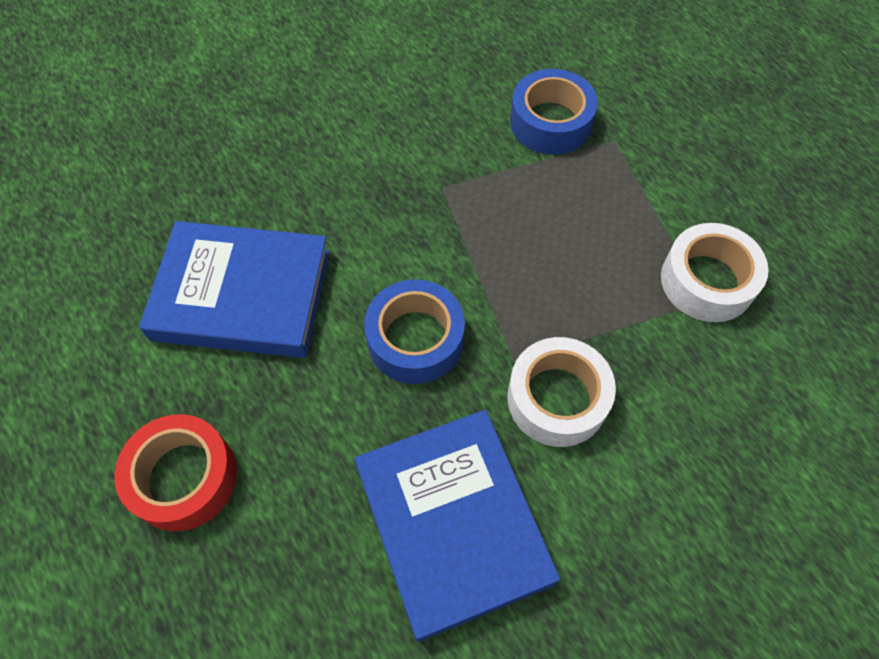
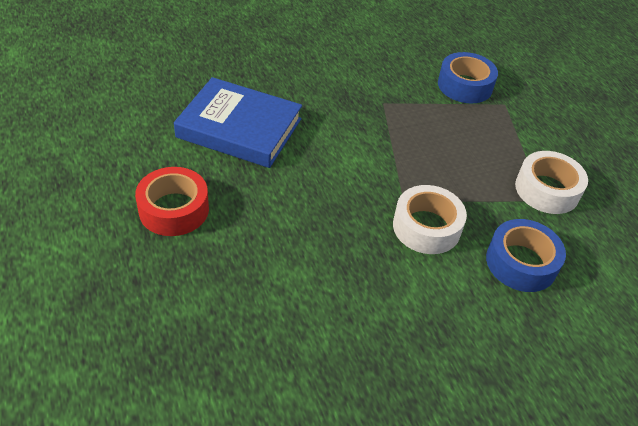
camera: 10 degrees right, 15 degrees down
(415, 339) = (342, 175): blue tape -> blue tape (521, 263)
(452, 524) = (337, 275): blue book -> none

